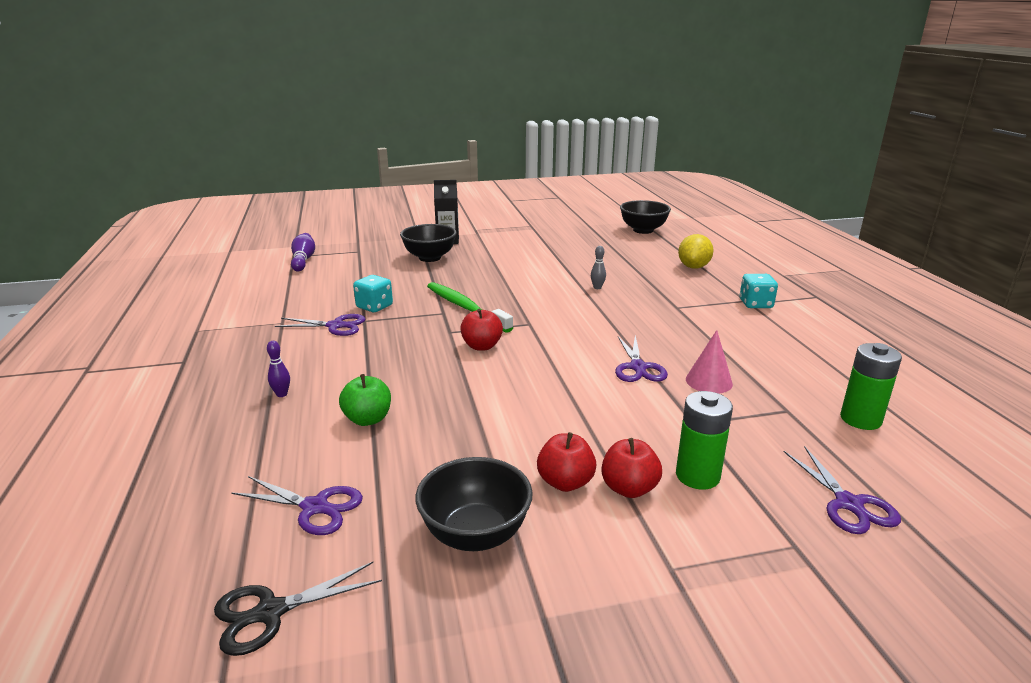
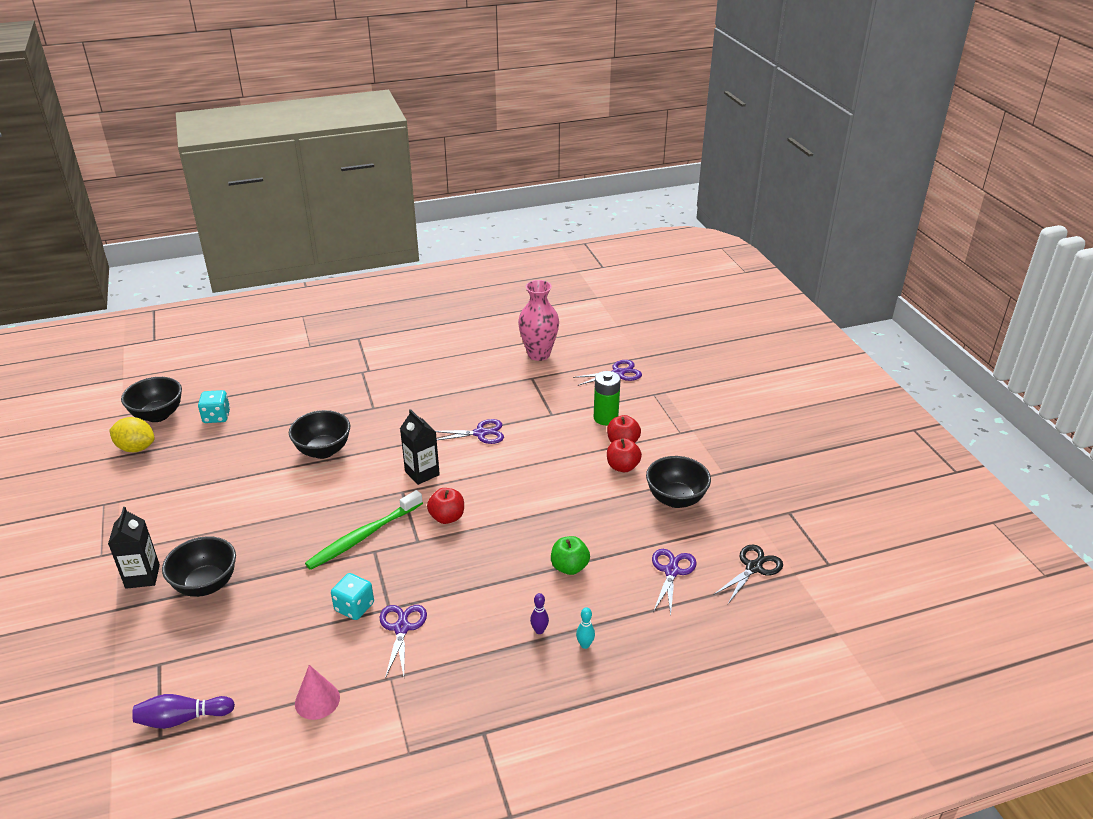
camera: 95 degrees left, 10 degrees up
(239, 422) = (585, 645): none -> turquoise bowling pin
(270, 612) = (754, 567): black scissors -> black scissors turned 105 degrees counterclockwise
(559, 333) = (422, 473): none -> black carton
(597, 287) = (323, 451): grey bowling pin -> black bowl
(693, 267) = (280, 391): yellow lemon -> yellow lemon (136, 448)
(709, 381) = (498, 403): pink cone -> pink cone (317, 700)
(755, 304) = (370, 368): turquoise dice -> turquoise dice (216, 417)
(860, 419) = (538, 354): green battery -> pink vase

